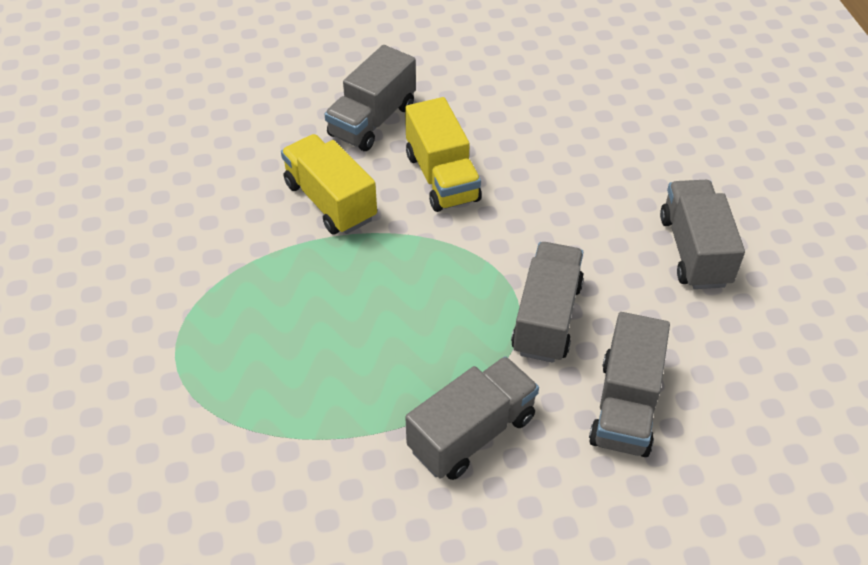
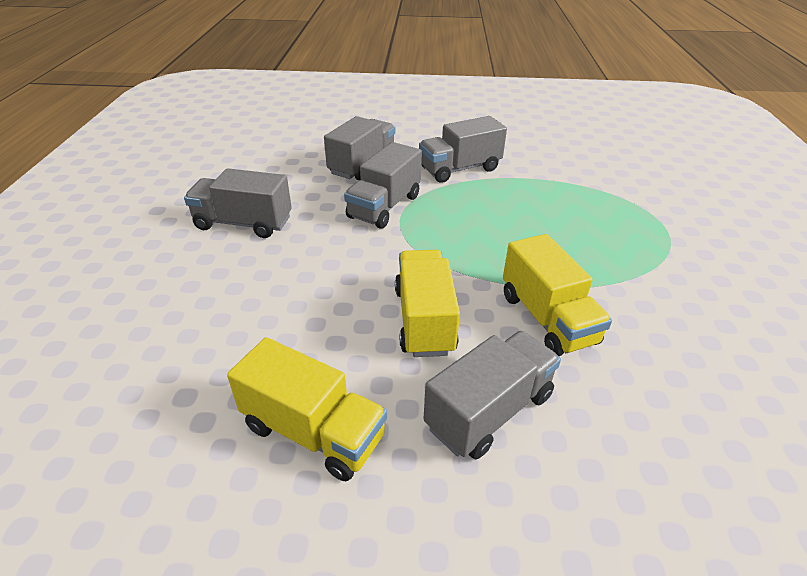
camera: 165 degrees left, 10 degrees down
(488, 87) = (313, 431): none -> yellow truck
(694, 251) = (243, 223): grey truck -> grey truck turned 90 degrees clockwise

